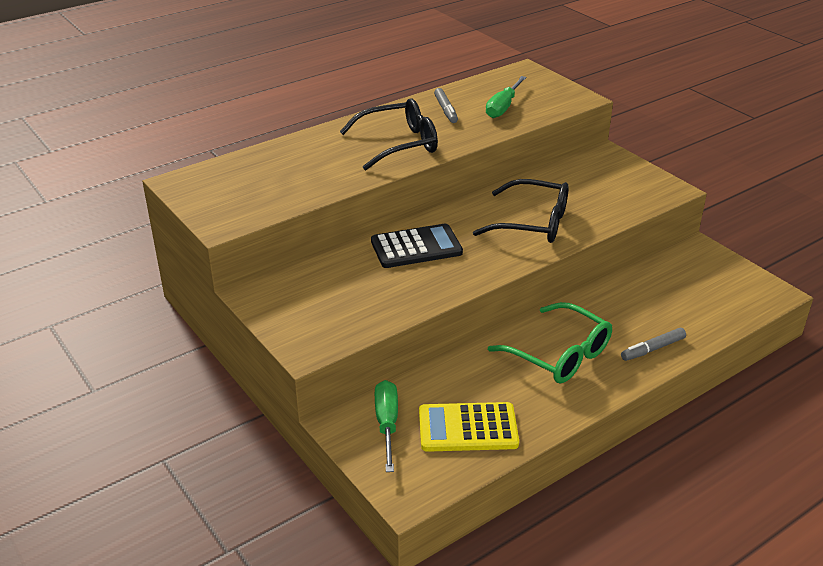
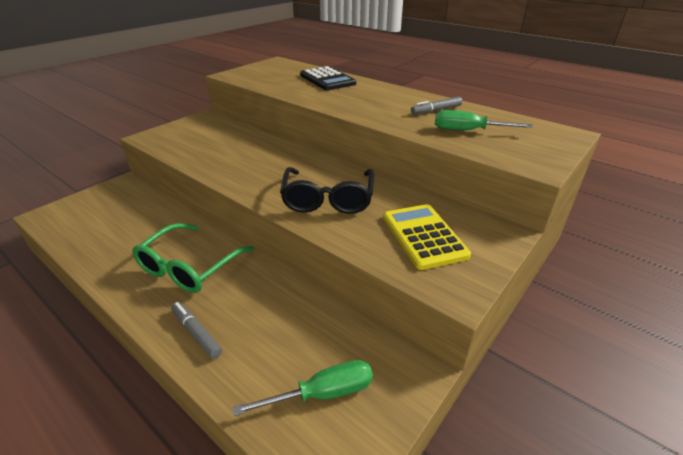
camera: 75 degrees right, 0 degrees up
(387, 424) = (118, 198): green screwdriver -> green screwdriver (322, 393)
(399, 144) = (361, 102): black glasses -> none
(416, 247) = (271, 154): black calculator -> black calculator (327, 79)
(468, 428) = (104, 230): yellow calculator -> yellow calculator (423, 236)

